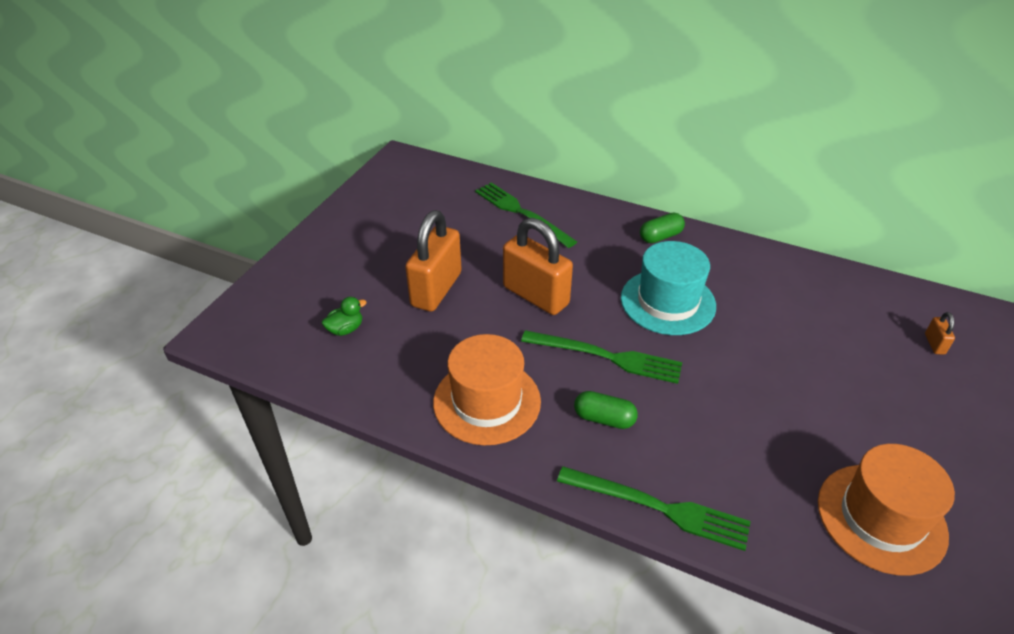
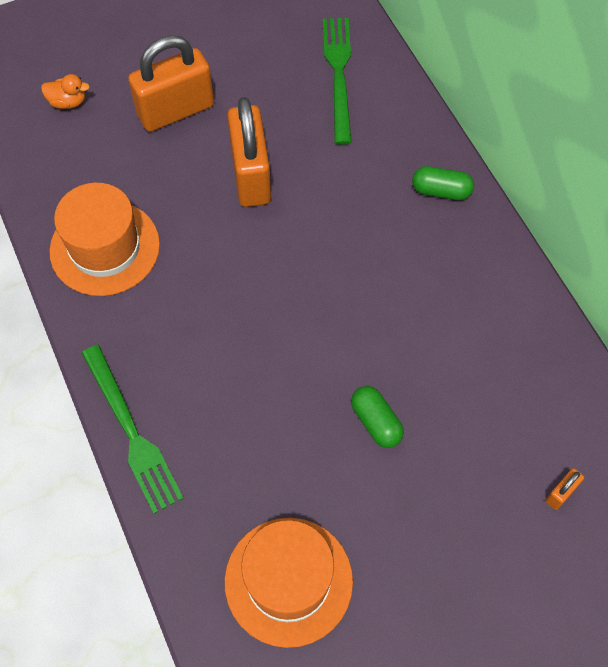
camera: 40 degrees right, 20 degrees up
(345, 329) = (68, 102): green duck -> orange duck
(604, 418) = (176, 331): green capsule -> green capsule (376, 422)
(606, 357) = (242, 278): green fork -> none
(668, 302) = (360, 265): turquoise hat -> none

